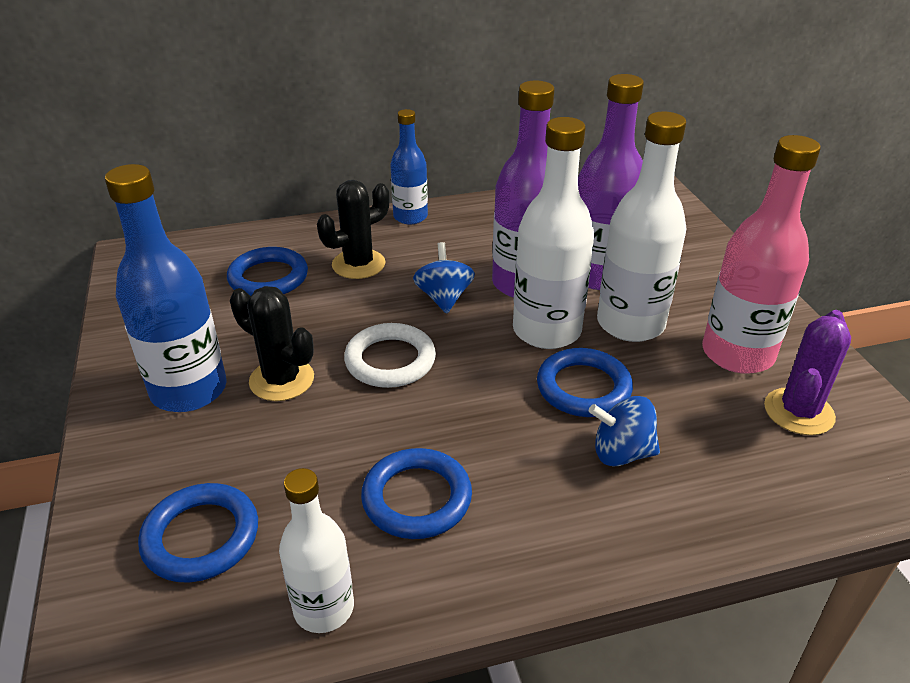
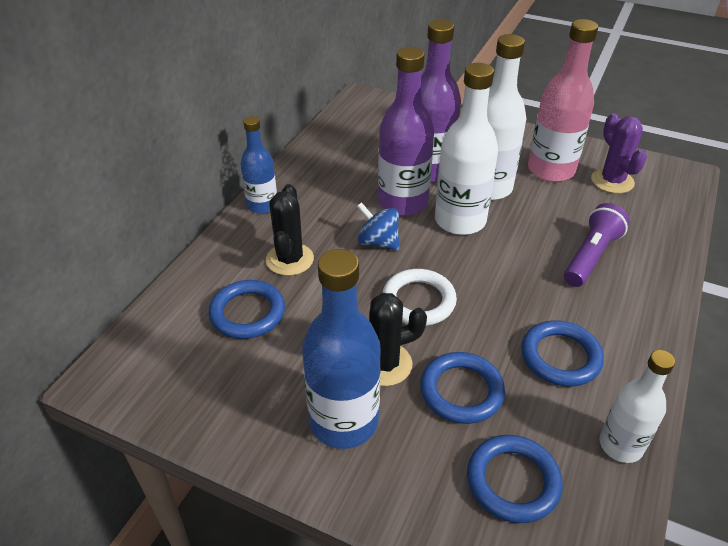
camera: 50 degrees left, 5 degrees up
(583, 388) = (525, 238): blue ring -> blue ring (461, 391)
(621, 453) = (591, 256): blue spinning top -> purple flashlight

